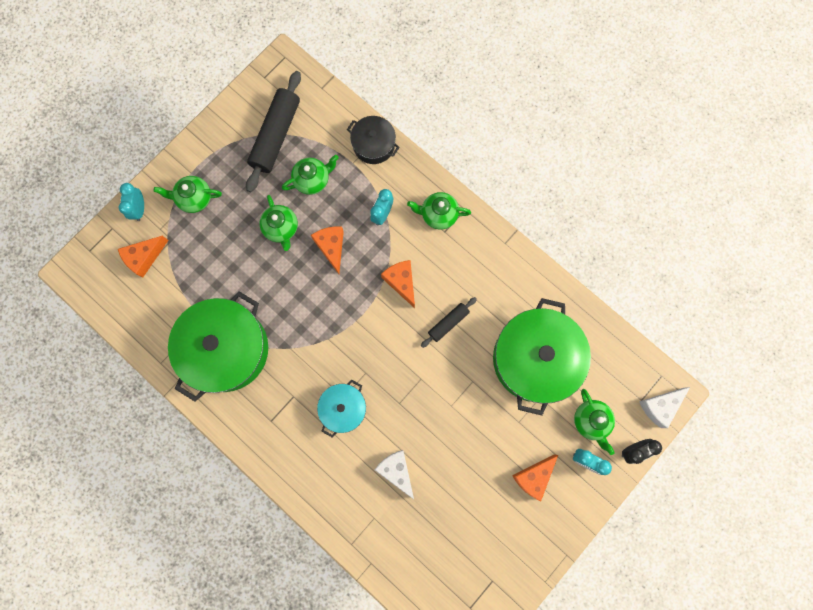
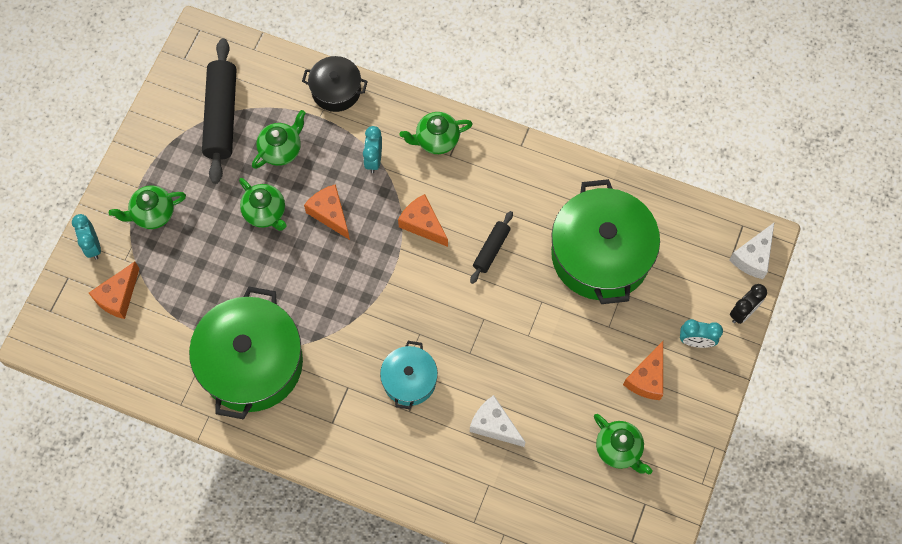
camera: 20 degrees left, 10 degrees down
(591, 421) = (686, 298): green teapot -> green teapot (619, 449)

